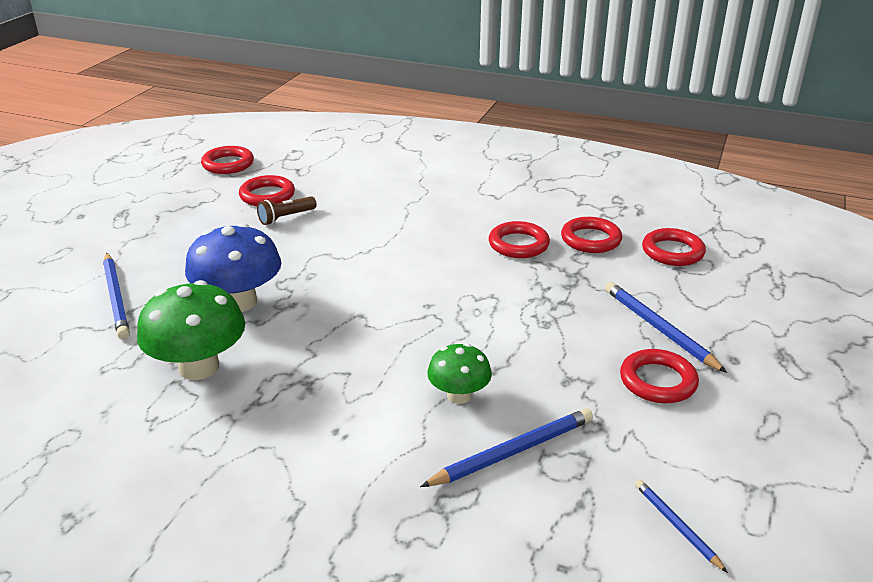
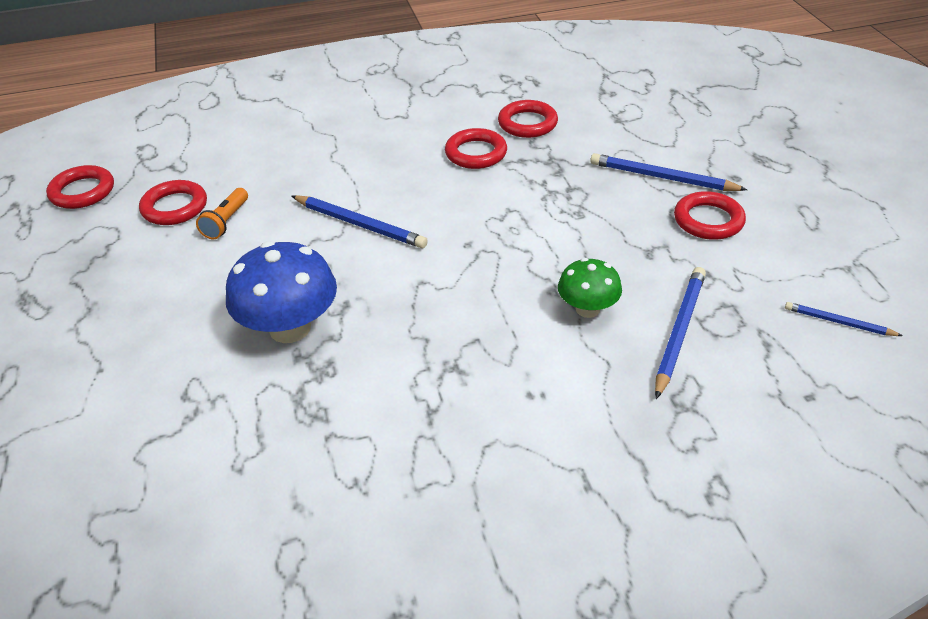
camera: 35 degrees left, 10 degrees up
(116, 298) = (149, 391): blue pencil -> blue pencil (359, 224)
(199, 367) = (334, 410): green mushroom -> none
(286, 218) = (226, 222): brown flashlight -> orange flashlight
(672, 252) = (599, 107): red ring -> none

